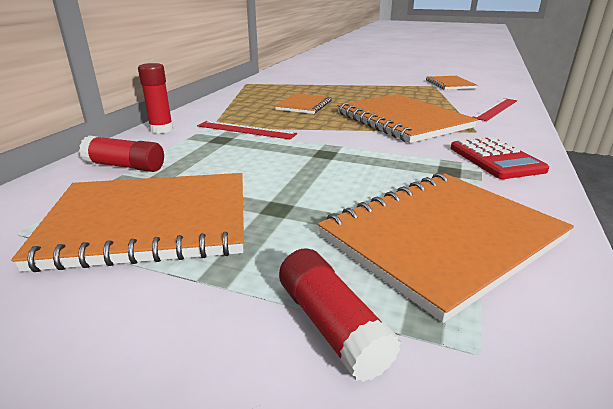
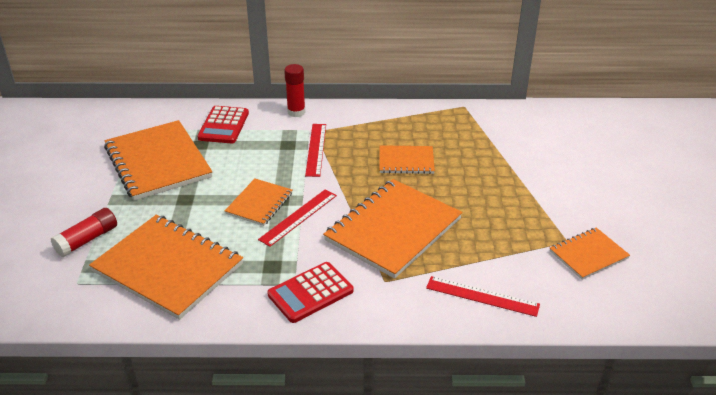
camera: 70 degrees right, 10 degrees up
(125, 166) = (223, 125): red glue stick -> red calculator
(323, 165) = (259, 203): none -> orange notebook
(362, 150) = (298, 217): none -> red ruler

